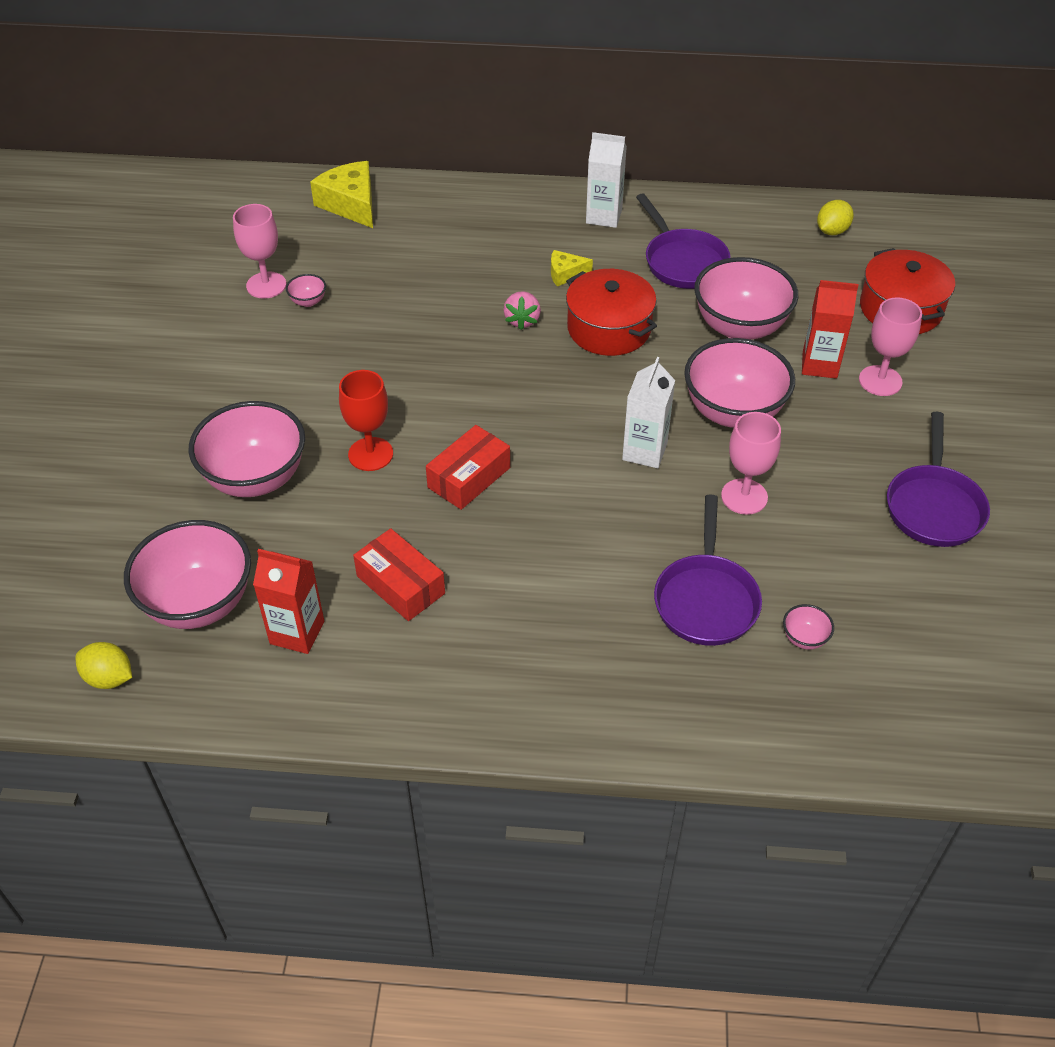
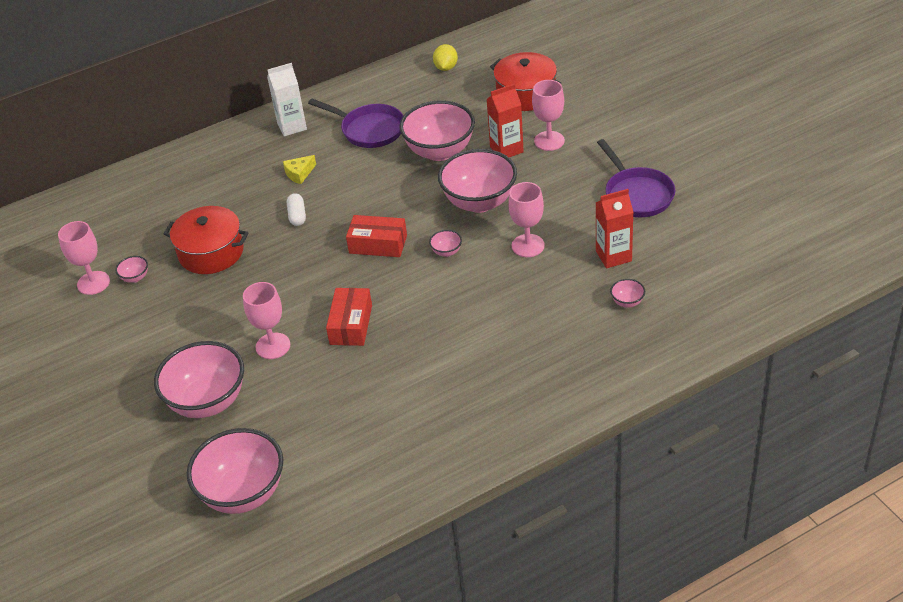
camera: 30 degrees left, 5 degrees down
(109, 678) = (226, 569): yellow lemon -> none
(297, 632) = (326, 471): red carton -> red carton (613, 256)
(351, 204) = (104, 201): yellow cheese -> none
(370, 454) = (273, 346): red goblet -> pink goblet
(400, 585) = (366, 408): red box -> red box (378, 244)
(522, 320) = (297, 216): pink strawberry -> white capsule
(609, 328) = (359, 192): red pot -> red pot (211, 252)
(644, 451) = (446, 252): white carton -> pink bowl
(706, 599) = (556, 313): purple pan -> none

